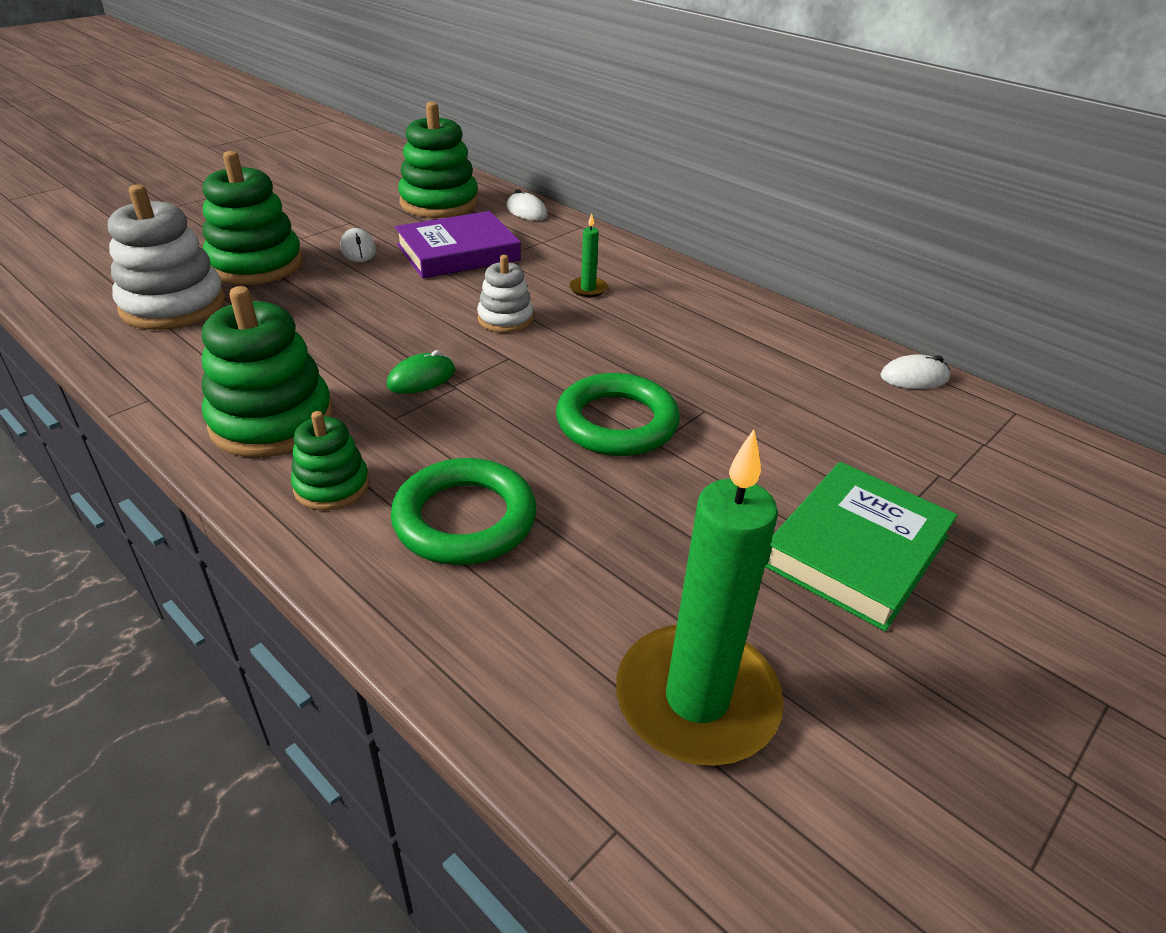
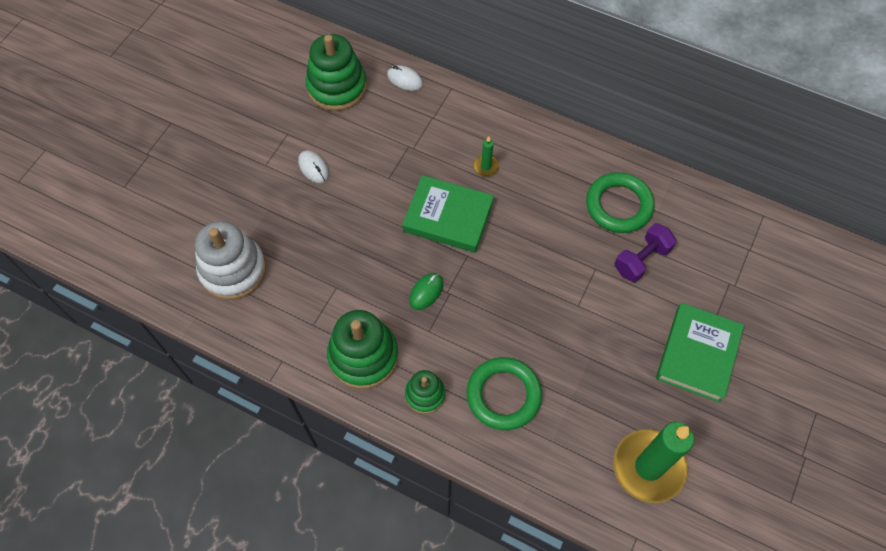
camera: 15 degrees left, 25 degrees up
(256, 264) = (255, 208): green stacking toy -> none
(458, 252) = (382, 149): purple book -> none
(505, 319) = (448, 217): white stacking toy -> green book
(617, 422) = (551, 295): green ring -> green ring (619, 205)
(787, 416) = (641, 260): none -> purple dumbbell
(914, 377) = (704, 200): white mouse -> none

